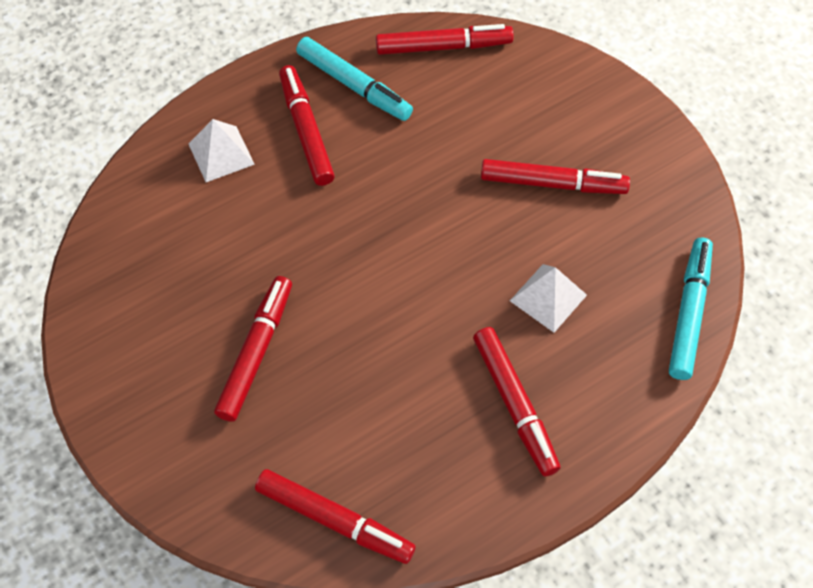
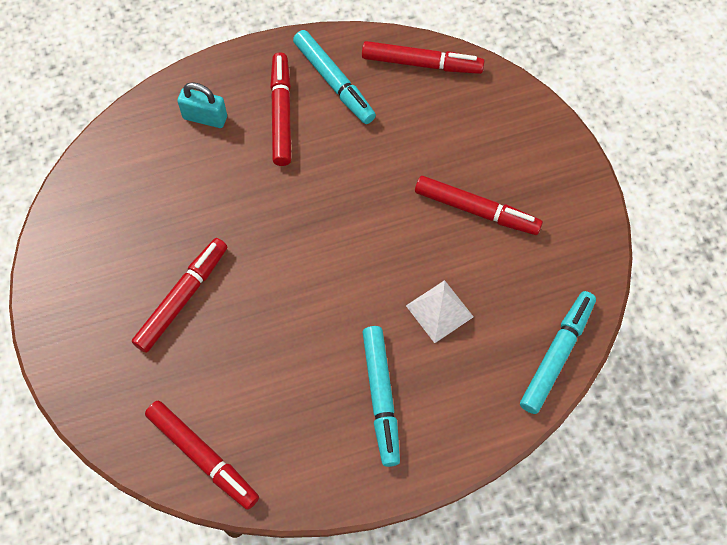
camera: 15 degrees right, 5 degrees up
(221, 153) = (205, 117): white pyramid -> turquoise padlock
(515, 404) = (381, 397): red marker -> turquoise marker

